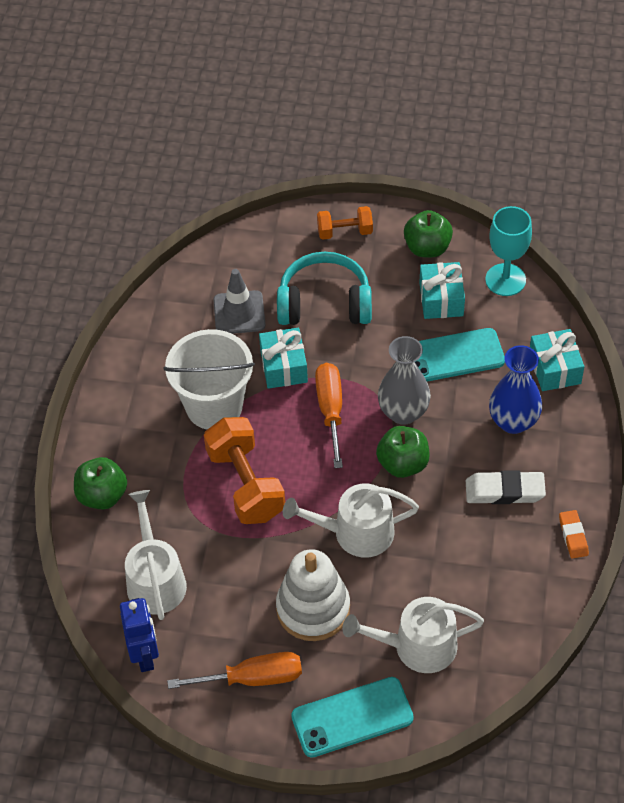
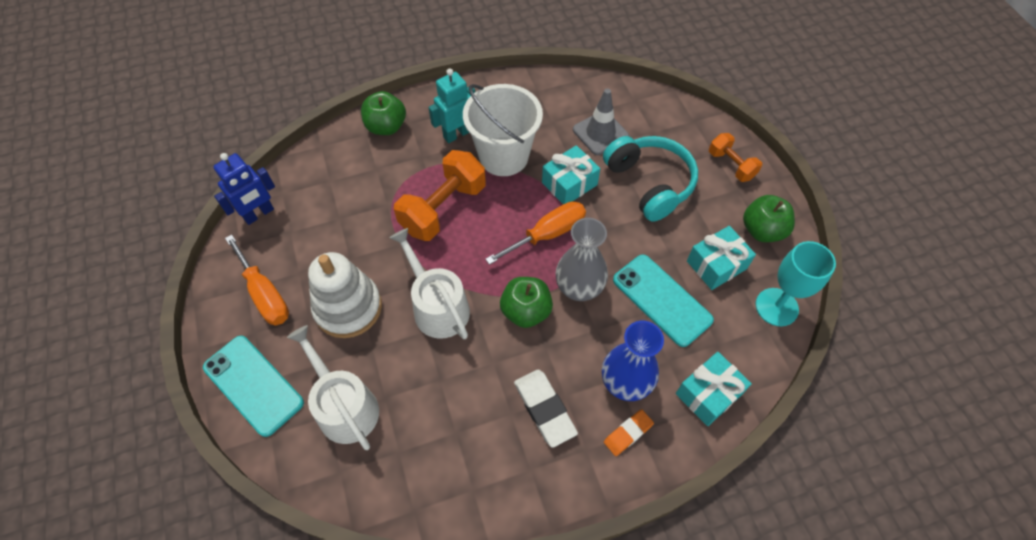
camera: 60 degrees right, 5 degrees up
(155, 579) = (328, 190): white watering can -> none
(157, 435) = (457, 134): none -> turquoise robot
(573, 536) = (528, 496): orange eraser -> orange eraser (628, 433)

